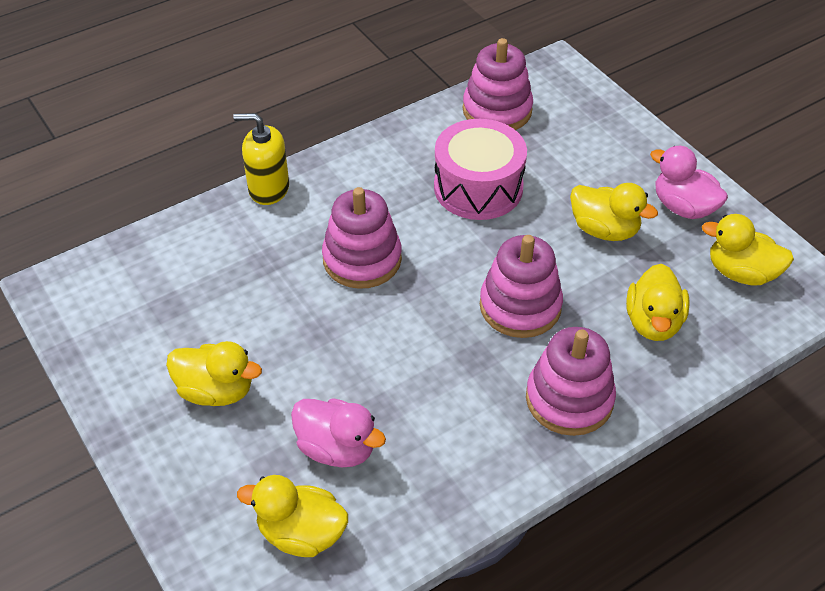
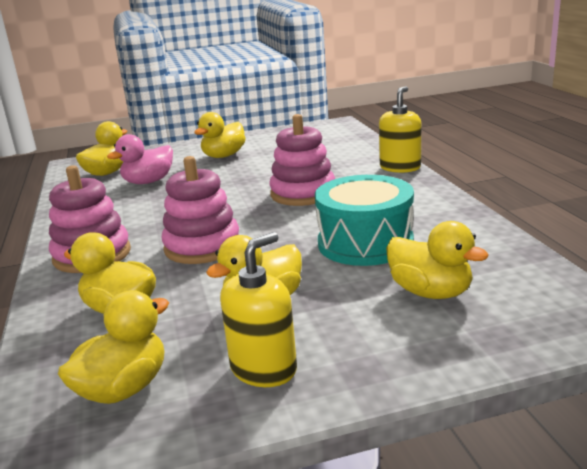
camera: 110 degrees right, 25 degrees down
(478, 187) = (365, 243): pink drum -> turquoise drum
(497, 110) = (495, 265): pink stacking toy -> none
(551, 140) = (430, 292): none -> yellow duck
(683, 207) = (264, 369): pink duck -> yellow soap dispenser

